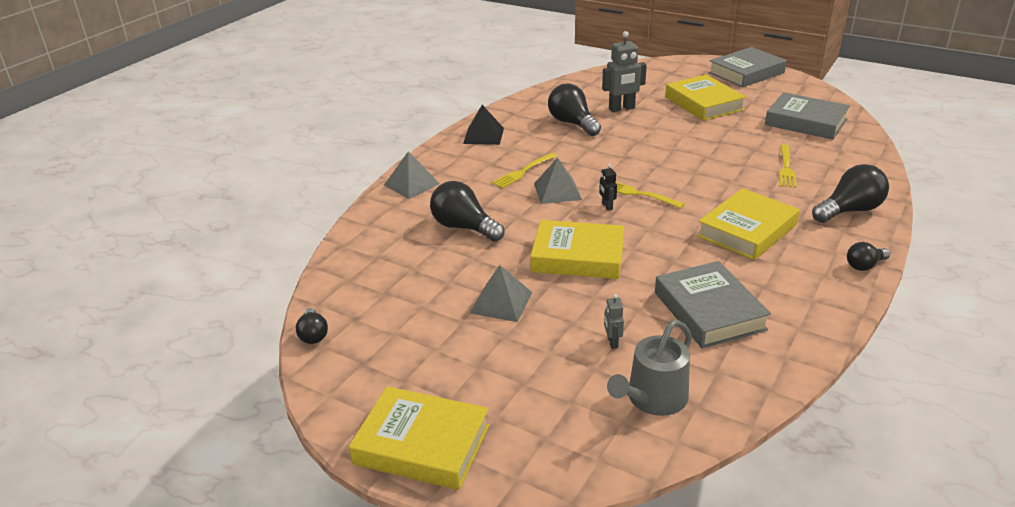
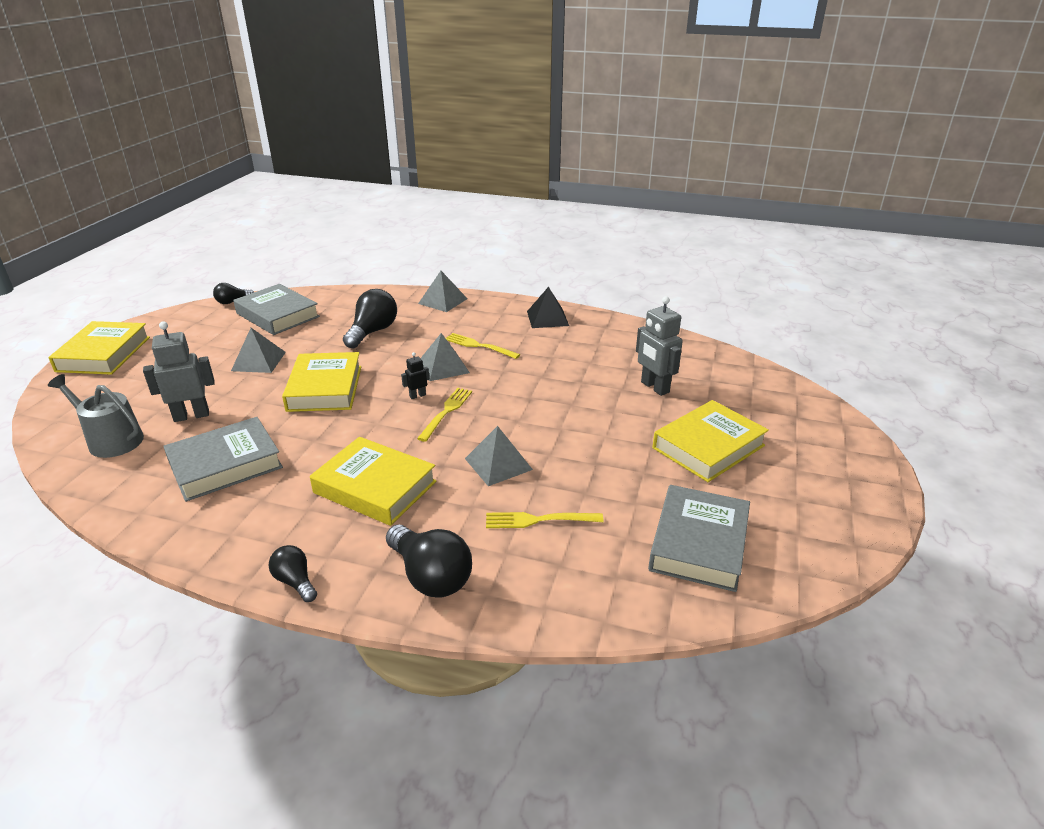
camera: 75 degrees right, 0 degrees up
(572, 123) = (598, 360): black light bulb -> none
(612, 342) = (191, 415): grey robot -> grey robot, size x2.02
(718, 177) = (498, 464): none -> grey pyramid
(746, 73) = (851, 483): grey book -> grey book (277, 315)

